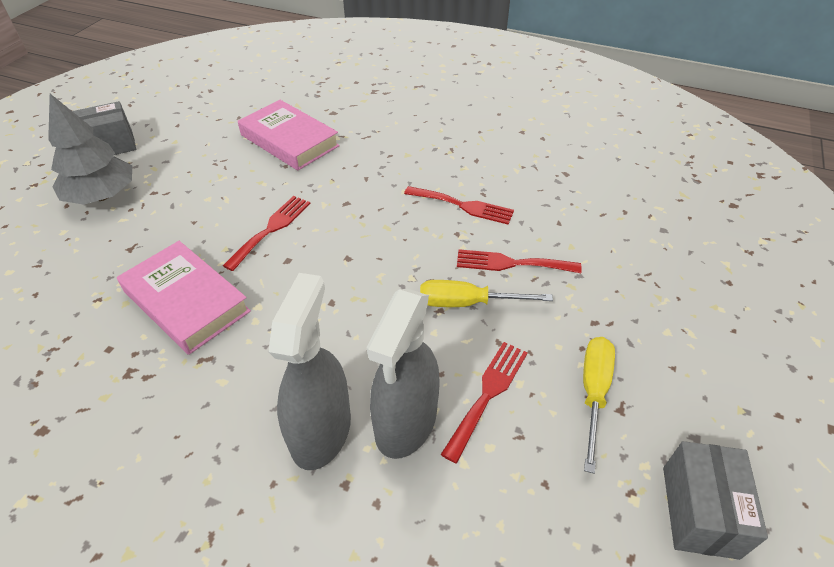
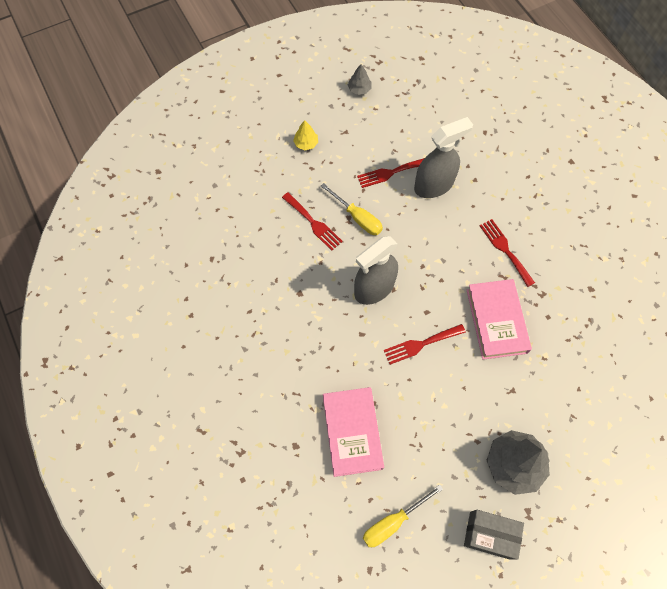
camera: 140 degrees left, 20 degrees up
(321, 430) = (470, 205): grey spray bottle -> grey spray bottle (374, 288)
(463, 206) = (297, 279): red fork -> red fork (505, 250)
(593, 393) = (348, 144): yellow screwdriver -> yellow screwdriver (393, 522)
(644, 349) = (306, 143): none -> yellow tree
(699, 511) = (359, 89): grey box -> grey tree

